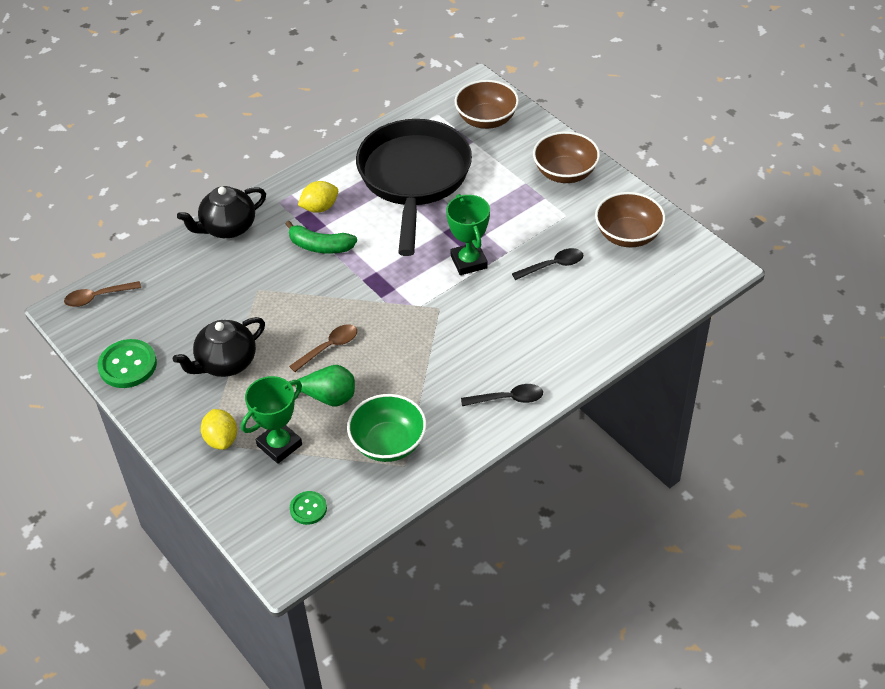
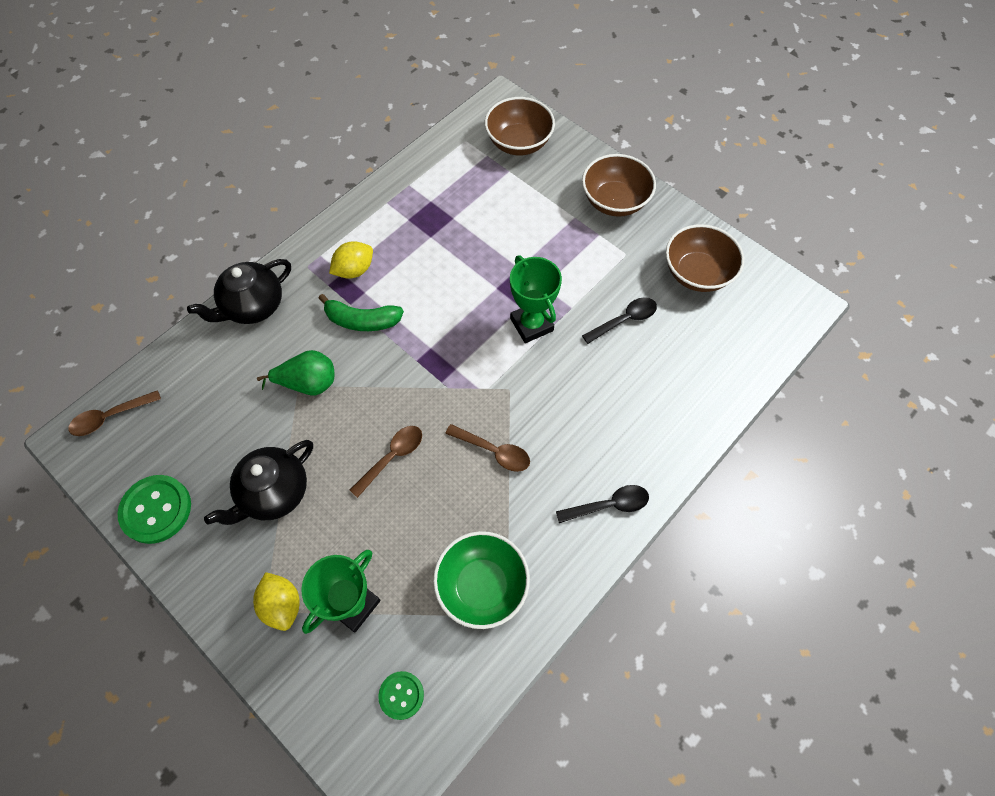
camera: 10 degrees left, 15 degrees up
(328, 398) = (402, 528): green pear -> green pear (308, 383)
(414, 178) = (453, 223): black pan -> none
(416, 351) = (493, 451): none -> brown spoon

